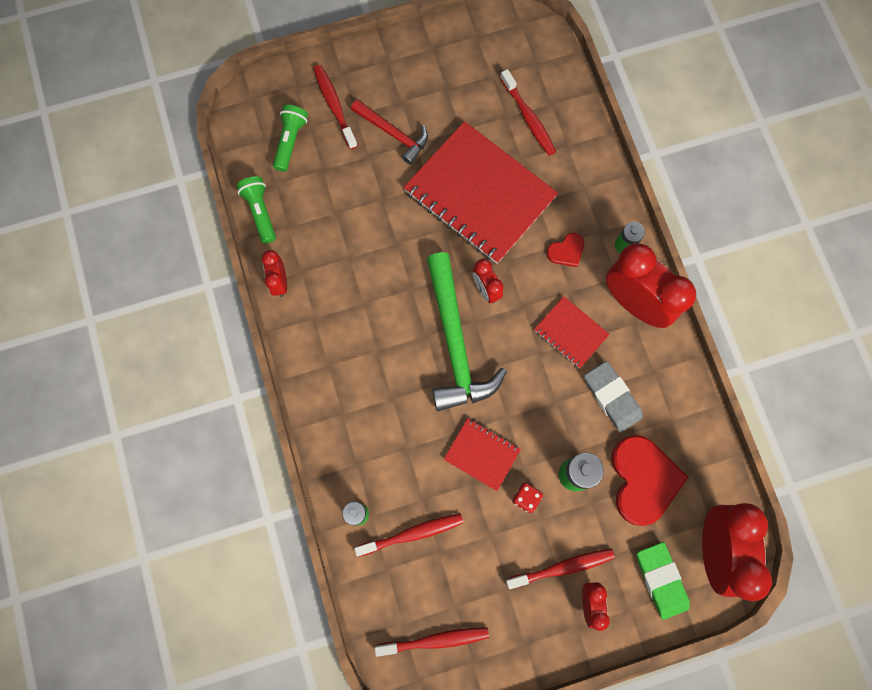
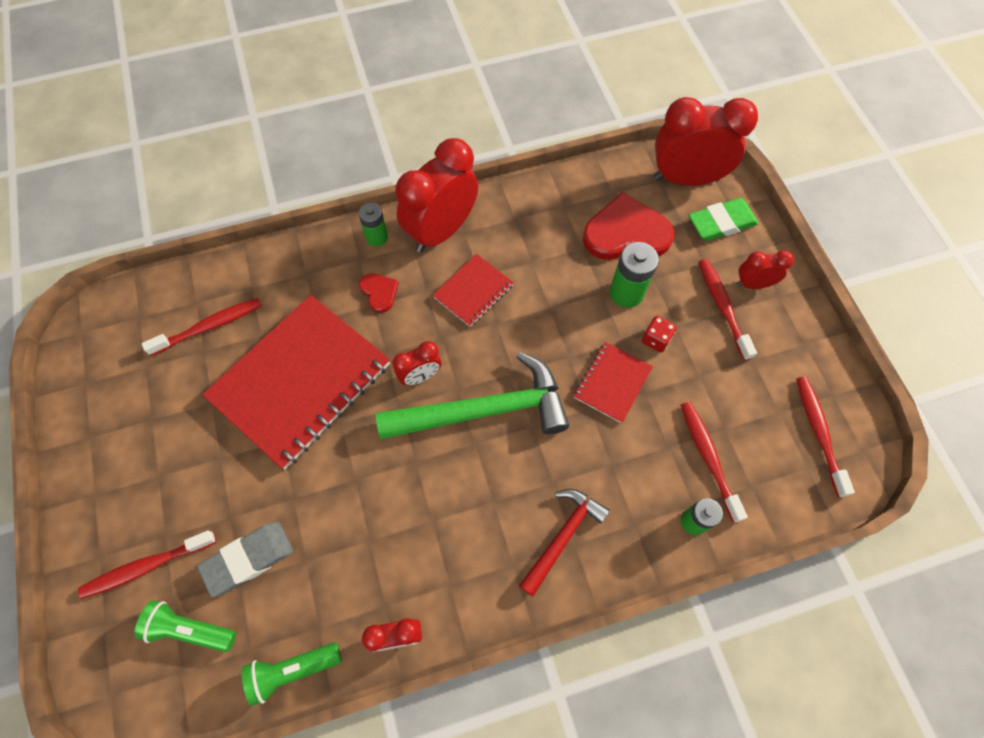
camera: 90 degrees left, 10 degrees down
(393, 134) = (203, 485): red hammer -> red hammer (563, 536)
(612, 397) = (543, 256): grey eraser -> grey eraser (248, 559)

